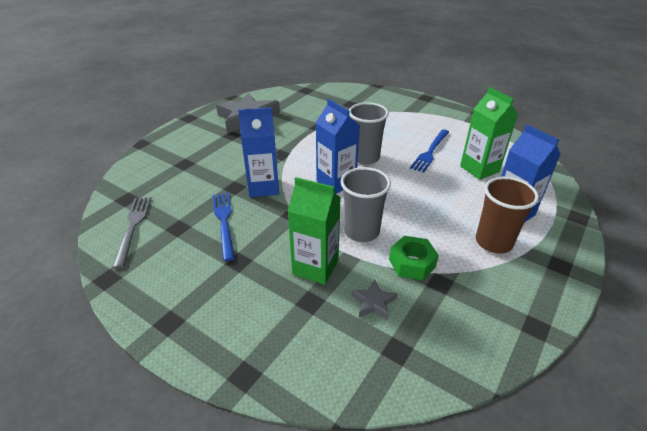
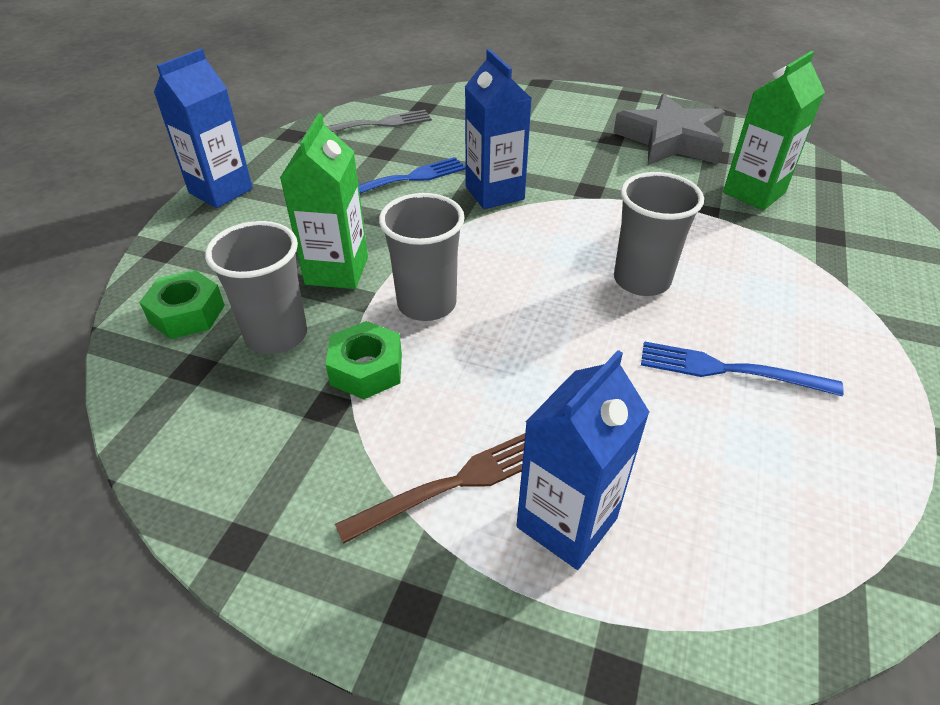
camera: 75 degrees right, 5 degrees up
(336, 182) = (543, 258): blue carton -> blue carton (221, 191)
(337, 355) = (187, 314): none -> green nut
(373, 302) = (276, 335): grey star -> grey cup
(479, 169) = (715, 461): green carton -> green carton (754, 193)
(493, 242) = (453, 484): brown cup -> brown fork

